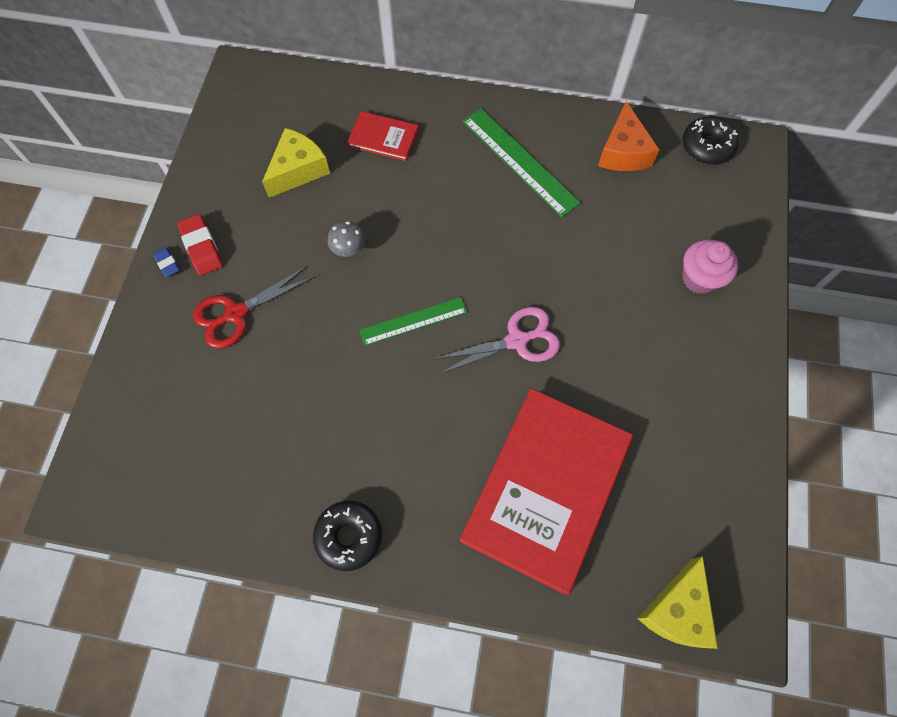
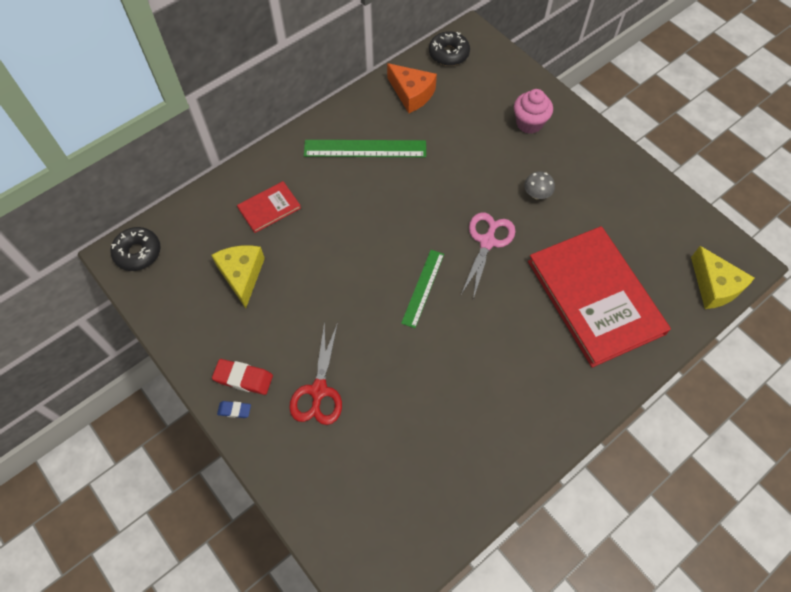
camera: 50 degrees left, 5 degrees down
(349, 249) = (335, 287): grey mushroom -> grey mushroom (536, 194)
(349, 536) = (539, 429): black donut -> black donut (138, 252)

